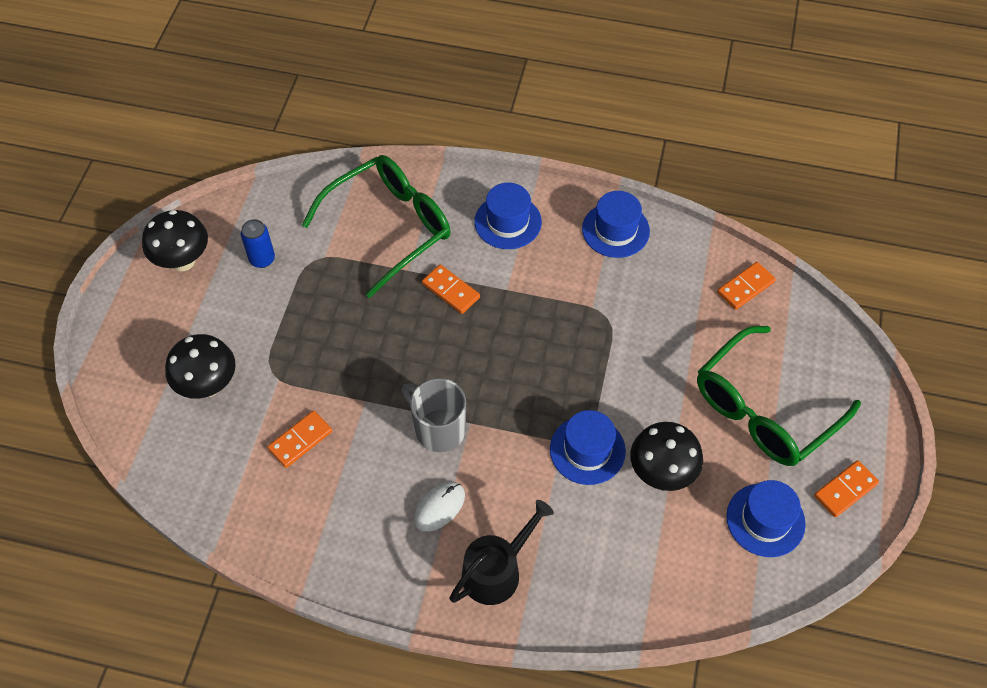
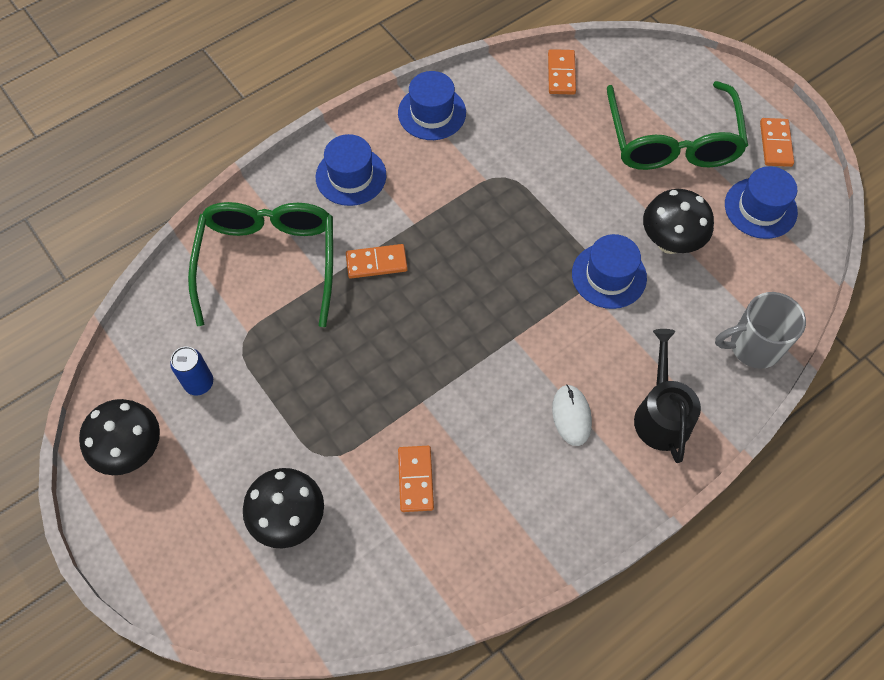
camera: 50 degrees left, 5 degrees up
(438, 429) = (499, 365): grey mug -> grey mug (753, 346)

